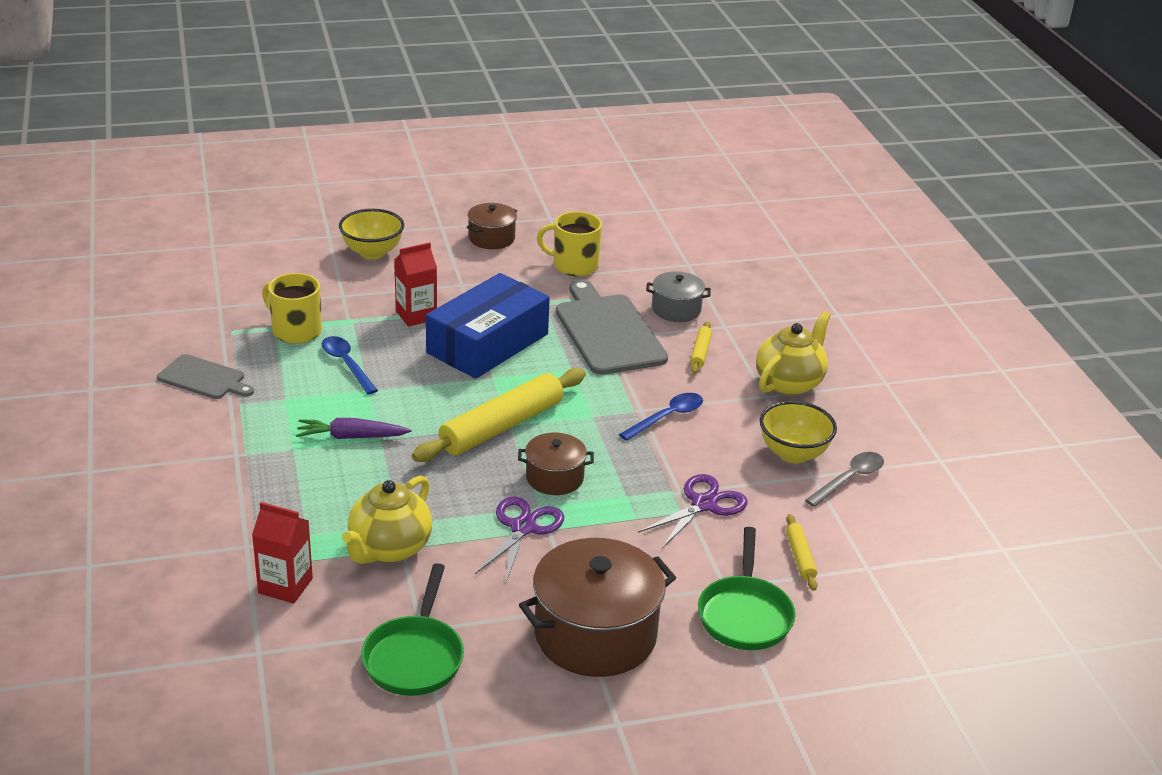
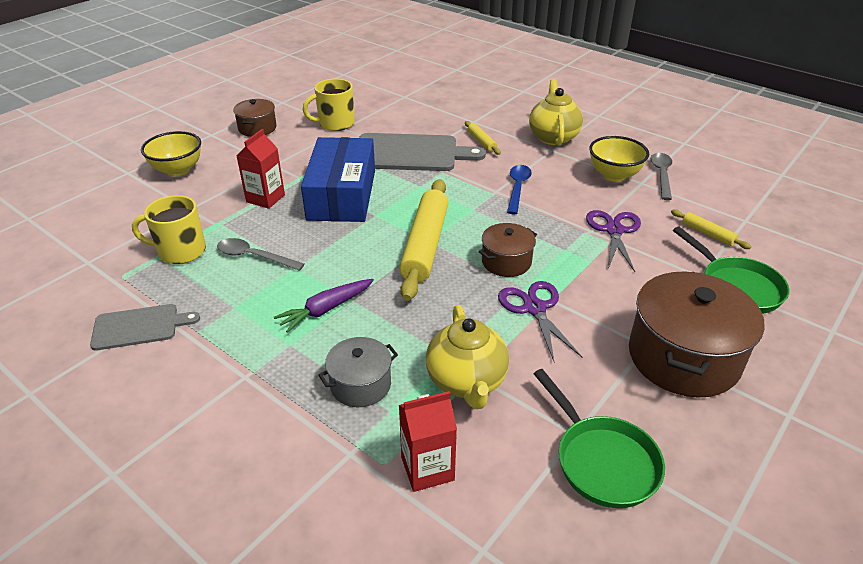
camera: 35 degrees left, 5 degrees up
(346, 364) = (254, 257): blue spoon -> grey spoon
(608, 332) = (410, 153): grey cutting board -> grey cutting board turned 150 degrees clockwise
(676, 309) = (433, 123): grey pot -> grey pot (360, 384)

